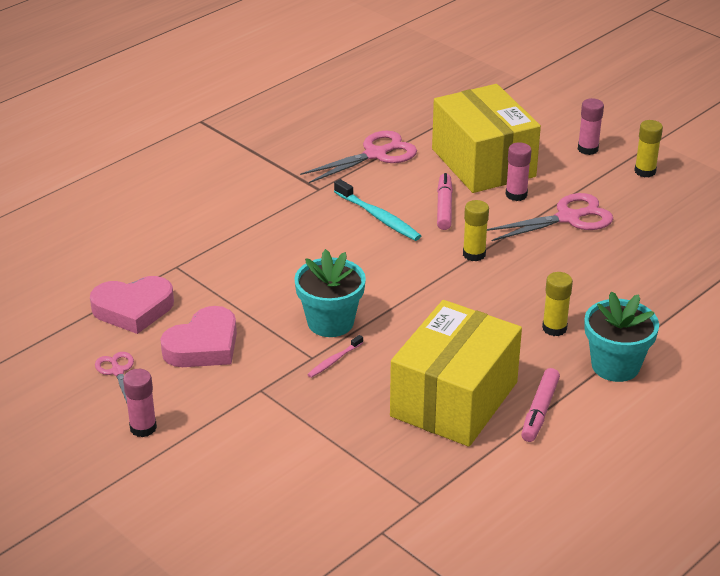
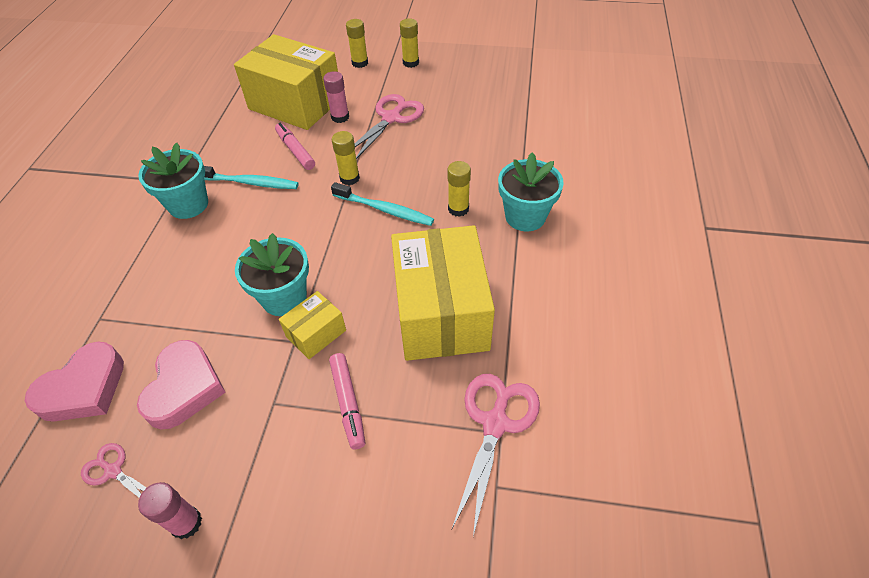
camera: 35 degrees left, 15 degrees up
(310, 211) = (188, 204): none -> turquoise flower pot
(334, 360) = (316, 333): pink toothbrush -> yellow box
(376, 154) = (207, 132): pink scissors -> pink scissors (495, 423)
(482, 296) = (384, 210): none -> turquoise toothbrush
(539, 411) = (510, 285): pink marker -> pink marker (348, 403)
(588, 149) = (360, 63): pink glue stick -> yellow glue stick

